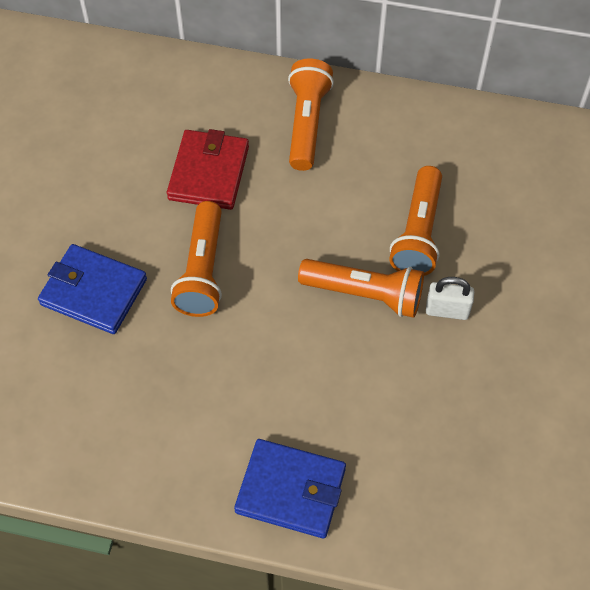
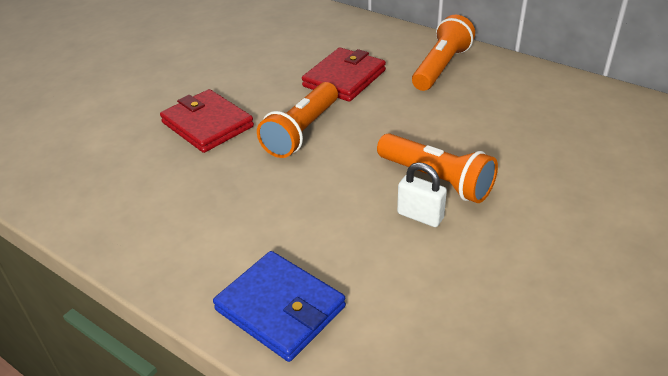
camera: 25 degrees right, 20 degrees down
(93, 292) = (207, 124): blue wallet -> red wallet
(418, 232) = (508, 150): orange flashlight -> none
(447, 310) = (513, 211): white padlock -> white padlock (420, 216)

